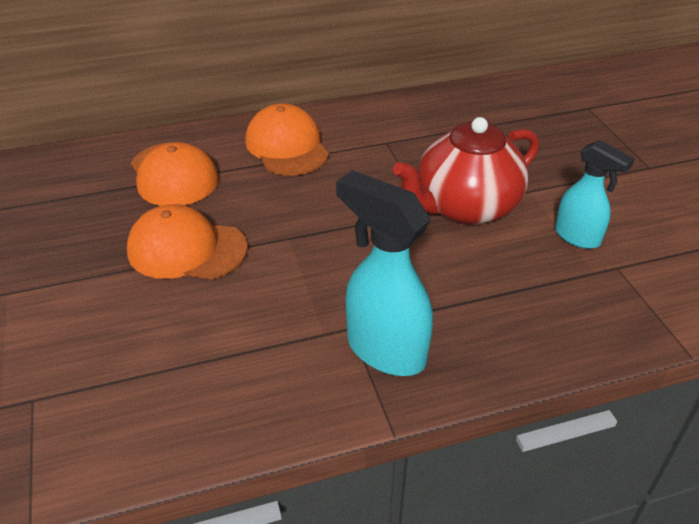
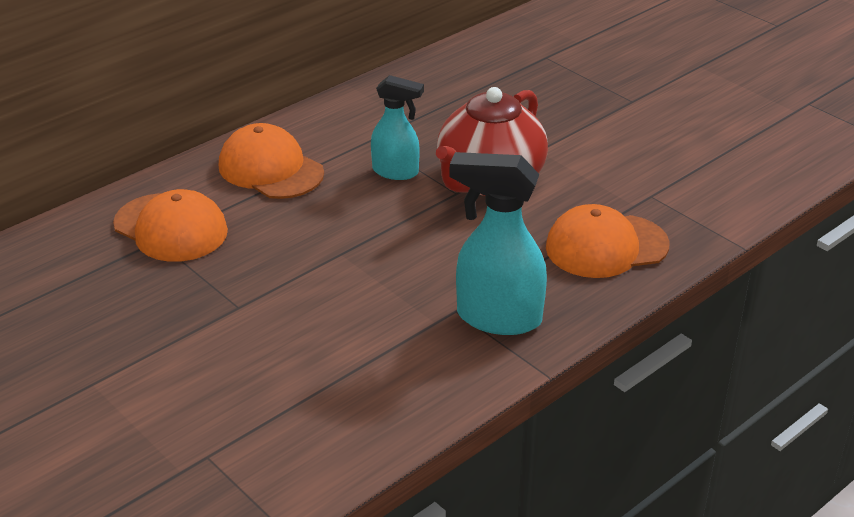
camera: 25 degrees left, 5 degrees down
(186, 249) = (246, 292): orange cap -> orange cap (606, 246)
(577, 237) = (604, 180): turquoise spray bottle -> turquoise spray bottle (396, 172)

